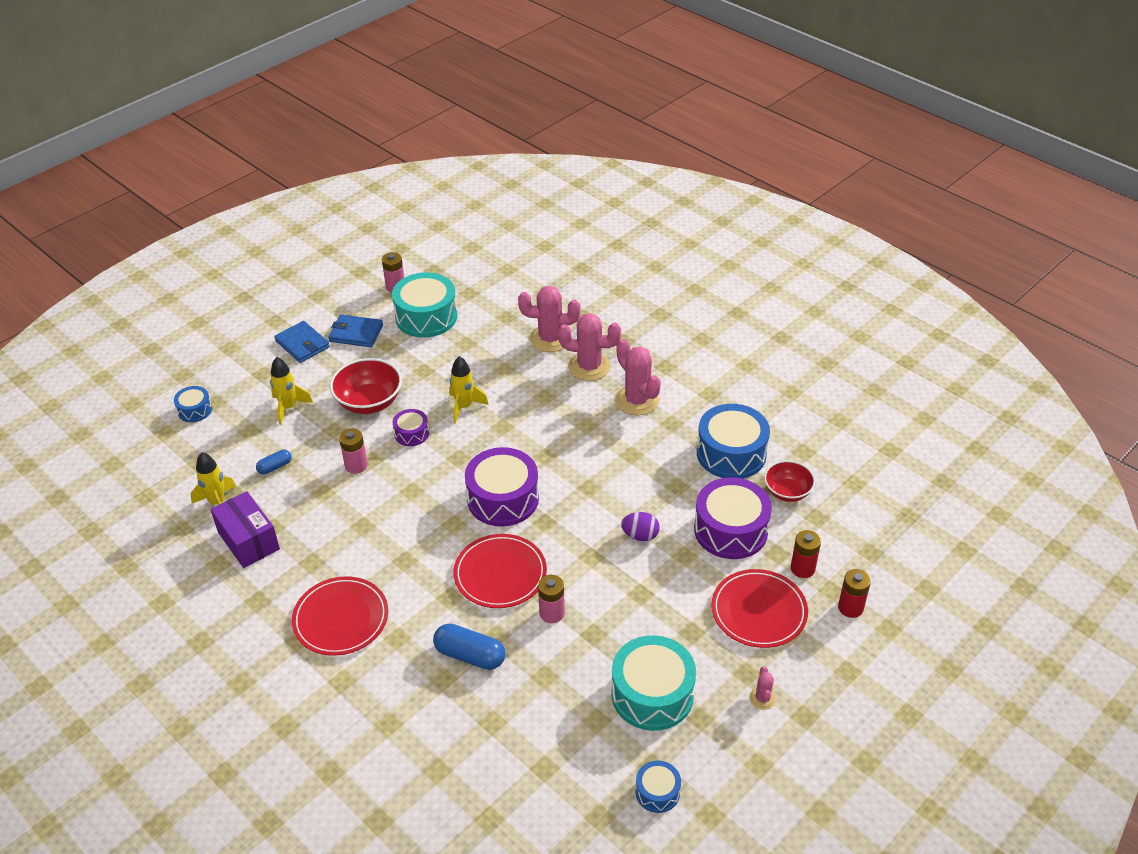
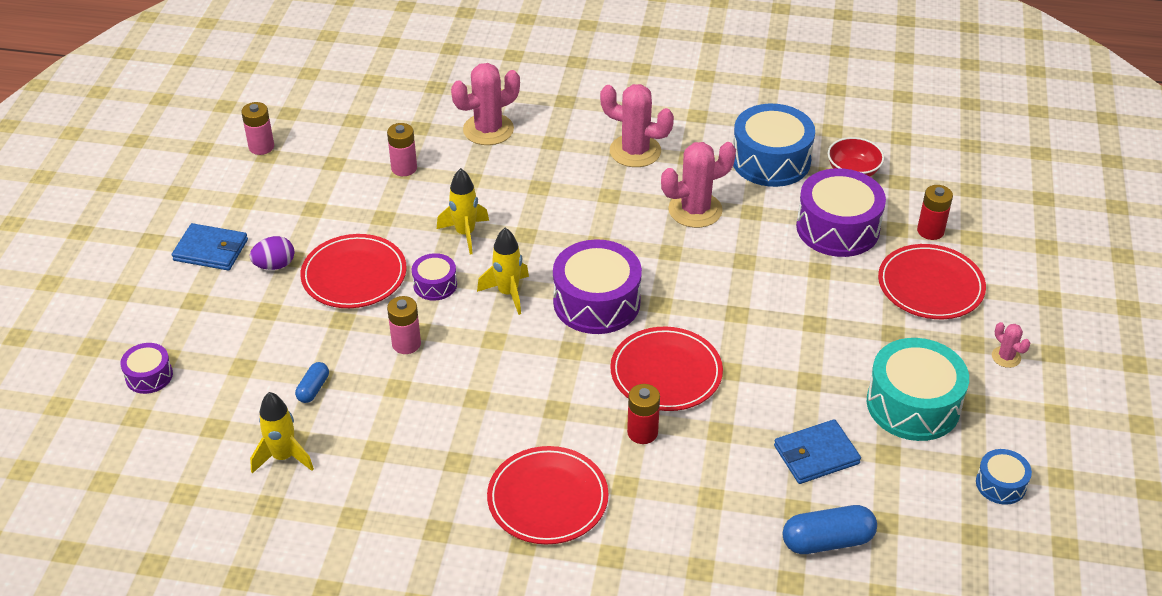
camera: 35 degrees left, 0 degrees up
(195, 410) = (149, 376): blue drum -> purple drum
(248, 540) = (362, 476): purple box -> none
(288, 407) = (264, 322): yellow rocket -> yellow rocket (508, 293)
(356, 333) = (264, 212): blue wallet -> blue wallet (816, 455)
(369, 402) = (354, 275): red bowl -> red plate
(426, 317) = (329, 163): turquoise drum -> none
(470, 655) = (714, 462): blue capsule -> blue capsule (827, 541)
(552, 613) = (752, 382): pink battery -> pink battery (404, 168)
(589, 366) = (556, 140): pink cactus -> pink cactus (695, 210)
(640, 535) = (762, 272): purple egg -> purple egg (275, 265)
(850, 607) = (1000, 244): red battery -> red battery (642, 432)

